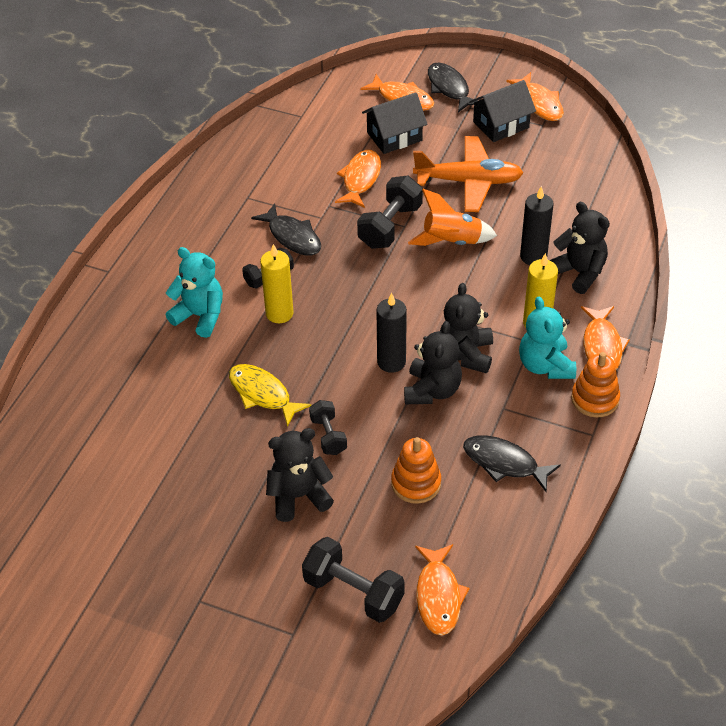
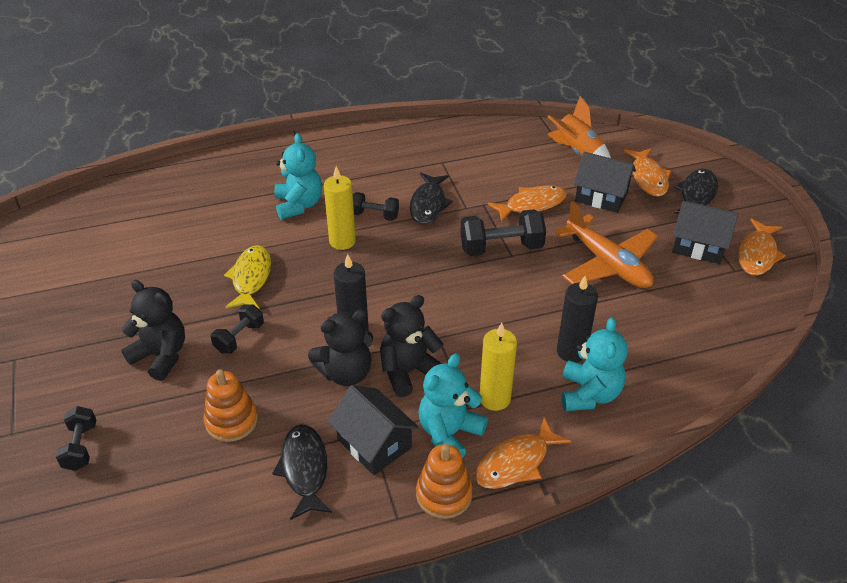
camera: 50 degrees right, 5 degrees down
(353, 592) = (80, 447): black dumbbell -> black dumbbell, size x0.61
(438, 596) = (113, 508): orange fish -> none
(451, 242) = (526, 291): orange rocket -> orange rocket (577, 152)
(516, 411) = (374, 443): none -> black house
(579, 272) = (589, 394): black teddy bear -> turquoise teddy bear

